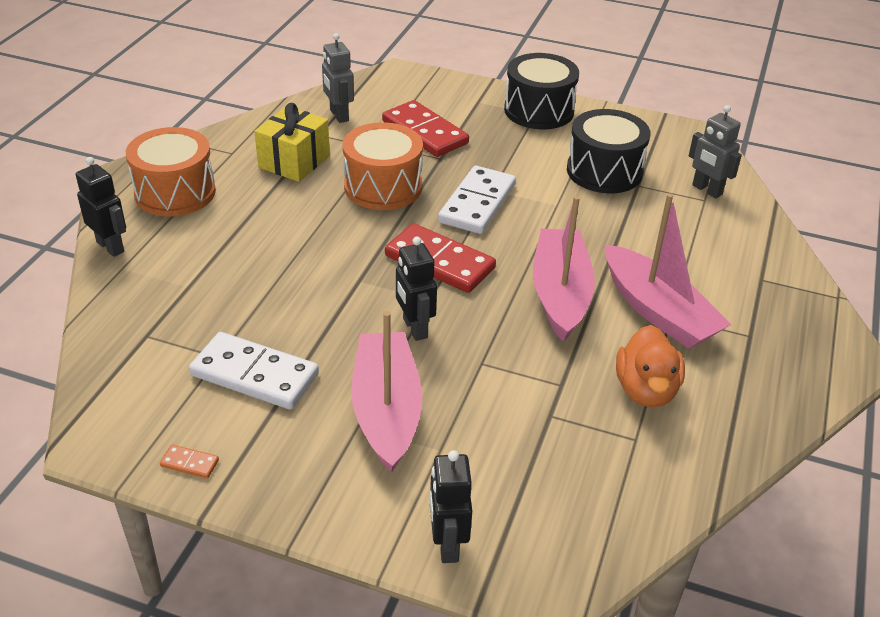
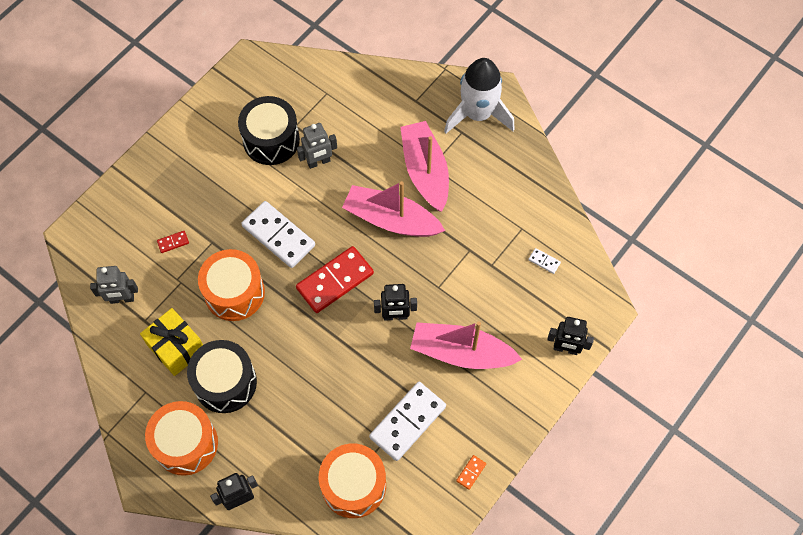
camera: 70 degrees left, 25 degrees up
(146, 340) = (353, 485): none -> orange drum
(425, 132) = (173, 242): red domino -> red domino, size x0.41
(539, 110) = (175, 152): black drum -> black drum (225, 383)
(594, 480) = (544, 261): none -> white domino
(646, 390) = (487, 207): orange duck -> none
(658, 311) = (425, 171): pink boat -> pink boat turned 90 degrees counterclockwise
(706, 190) = (316, 87): grey robot -> grey robot (319, 162)
(794, 347) = (478, 114): none -> white rocket

